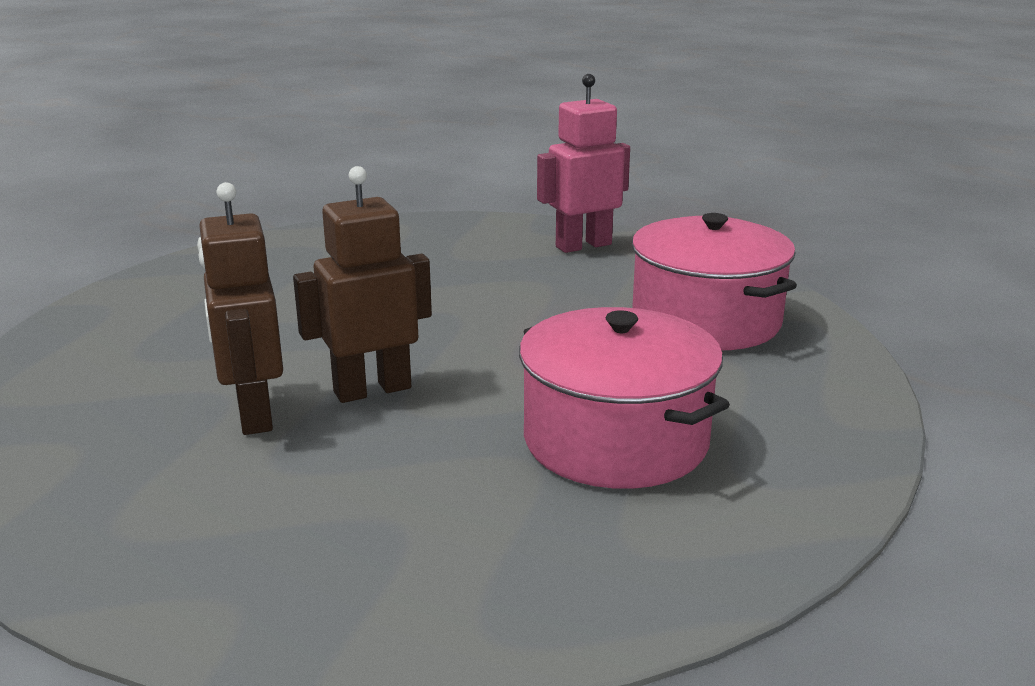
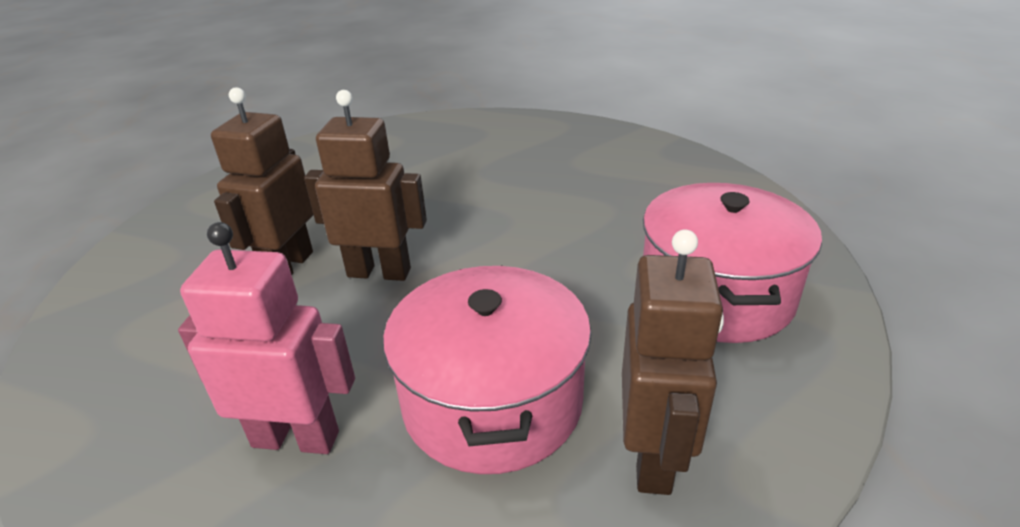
camera: 35 degrees right, 10 degrees up
(583, 245) = (686, 178): pink robot -> pink robot (296, 438)
(777, 428) = (653, 457): none -> brown robot

